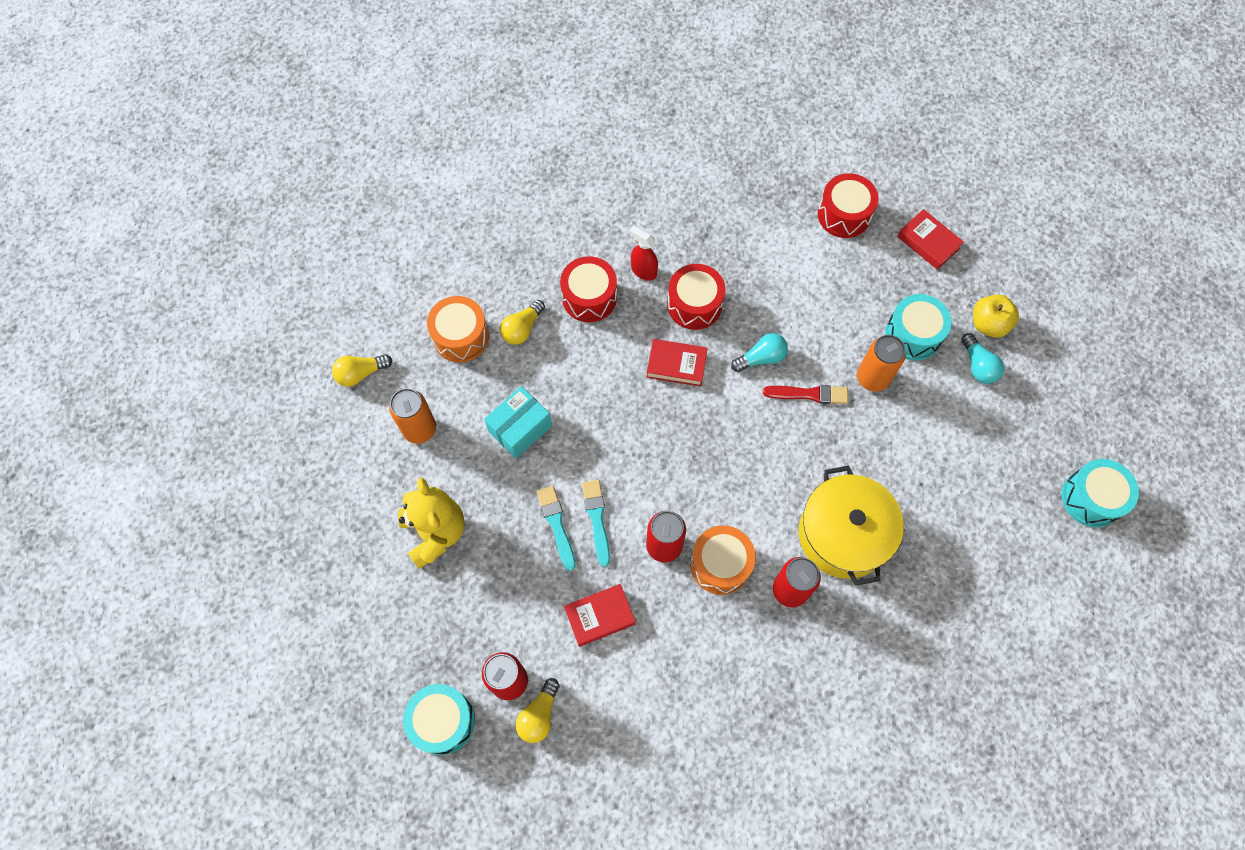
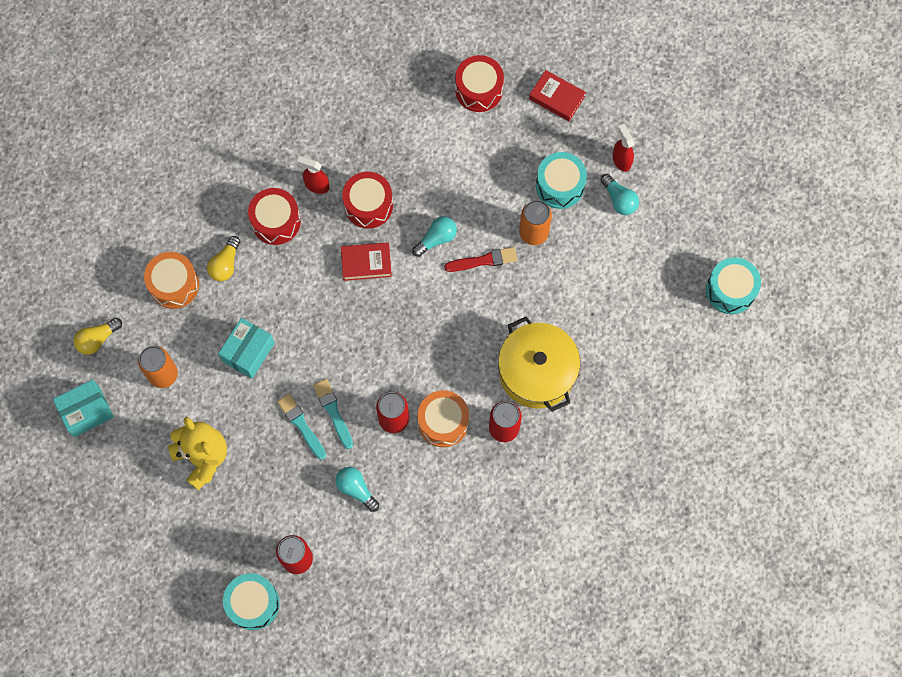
camera: 15 degrees left, 5 degrees up
(324, 448) = (87, 411): none -> turquoise box
(539, 715) = (328, 578): yellow light bulb -> none
(600, 616) = (356, 489): red book -> turquoise light bulb
(988, 324) = (621, 160): yellow apple -> red spray bottle

